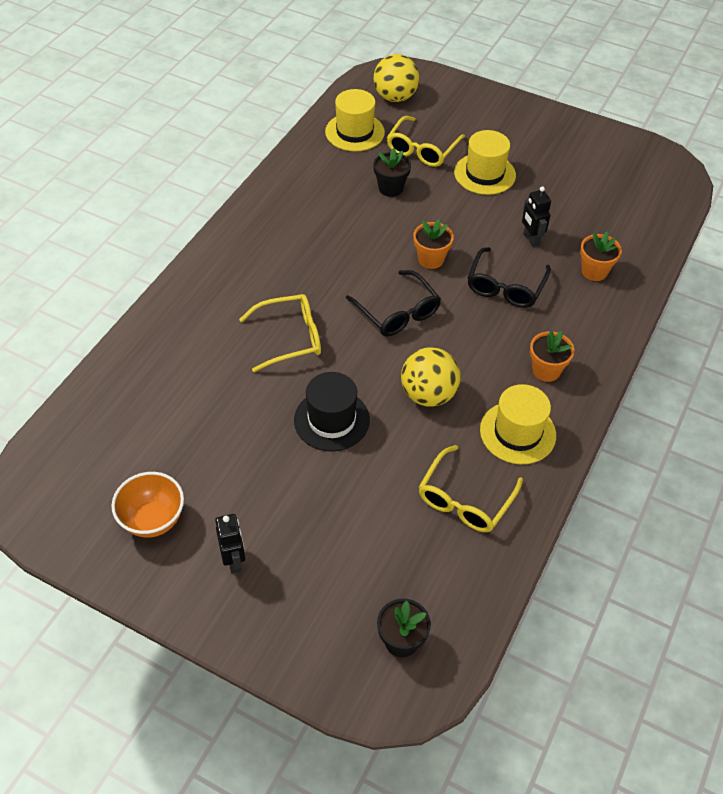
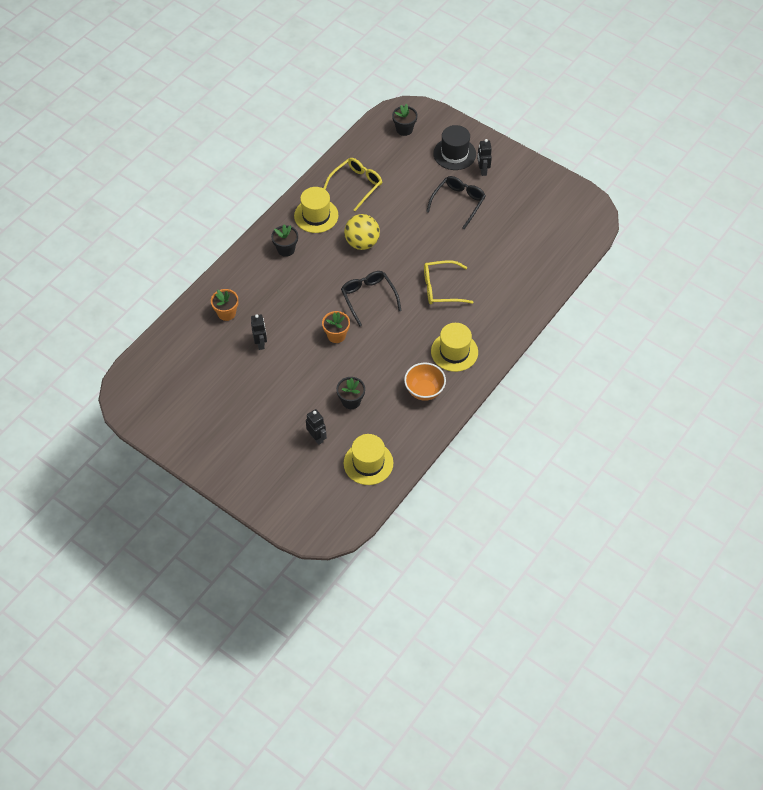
camera: 170 degrees left, 5 degrees up
(153, 520) = (525, 194): orange bowl -> orange bowl (424, 391)
(331, 420) = (422, 234): black hat -> black hat (454, 154)
(395, 97) = (325, 500): yellow ball -> none
(422, 149) = (317, 438): yellow glasses -> black robot
(484, 174) = (274, 406): yellow hat -> yellow hat (454, 352)
(505, 286) = (291, 309): black glasses -> black glasses (458, 203)
(546, 370) = (286, 249): orange flower pot -> black flower pot

